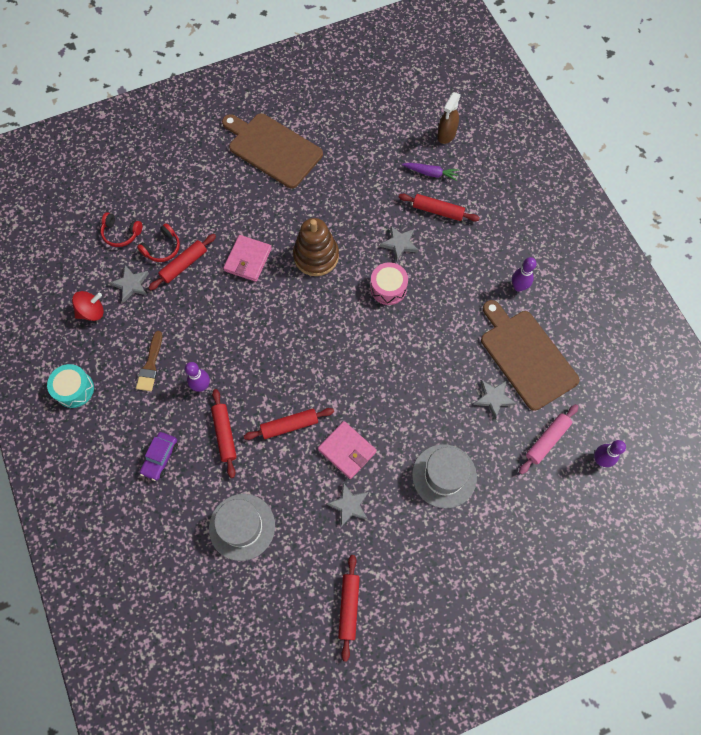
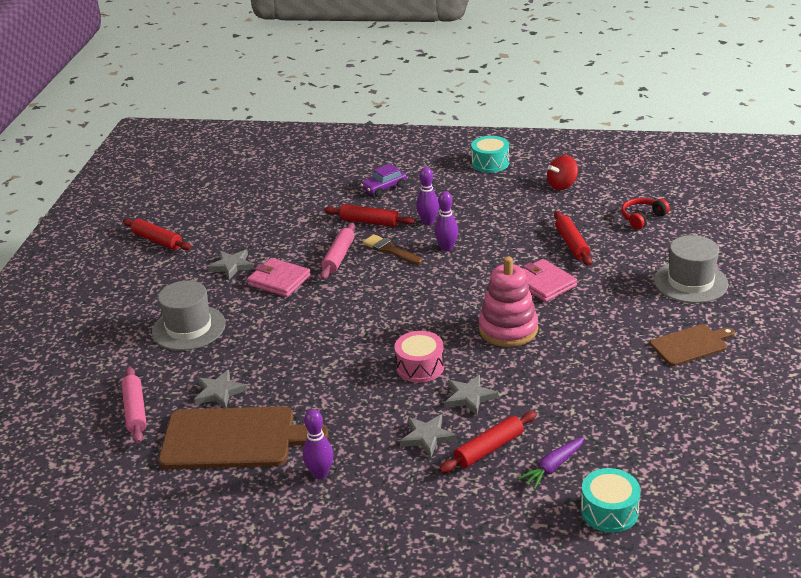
camera: 125 degrees right, 35 degrees down
(92, 312) = (562, 185): red spinning top -> red spinning top turned 45 degrees clockwise
(131, 284) = (574, 211): grey star -> grey star (427, 437)
(150, 365) = (477, 202): brown brush -> brown brush (390, 250)
(160, 458) = (384, 188): purple car -> purple car turned 90 degrees counterclockwise
(162, 248) = (603, 236): red headphones -> none
(242, 527) = (281, 210): grey hat -> grey hat (690, 282)
(272, 149) = (691, 345): brown cutting board -> brown cutting board, size x0.56
(289, 425) = (339, 257): red rolling pin -> pink rolling pin
(316, 256) = (508, 329): brown stacking toy -> pink stacking toy
(347, 450) = (279, 280): pink wallet -> pink wallet turned 45 degrees clockwise
(446, 135) = (609, 511): brown spray bottle -> turquoise drum
(600, 460) = (70, 441): purple bowling pin -> purple bowling pin (447, 248)

